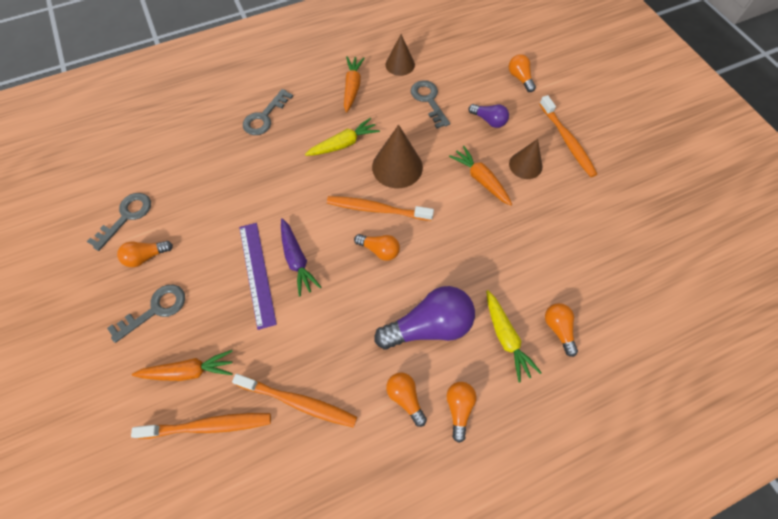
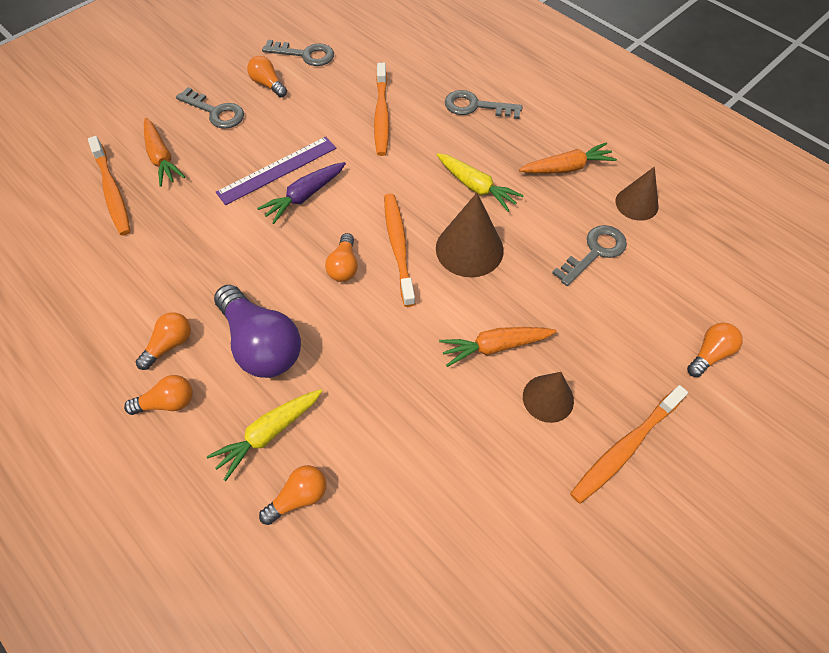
camera: 70 degrees right, 5 degrees down
(298, 402) = (147, 251): orange toothbrush -> orange toothbrush (381, 115)
(480, 179) = (495, 347): orange carrot -> orange carrot turned 135 degrees counterclockwise
(489, 120) = (602, 332): purple light bulb -> none

